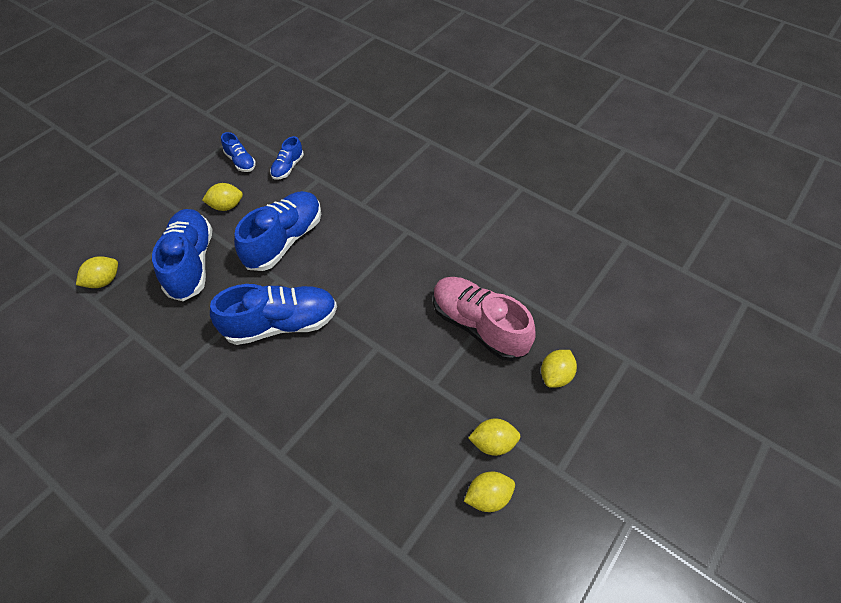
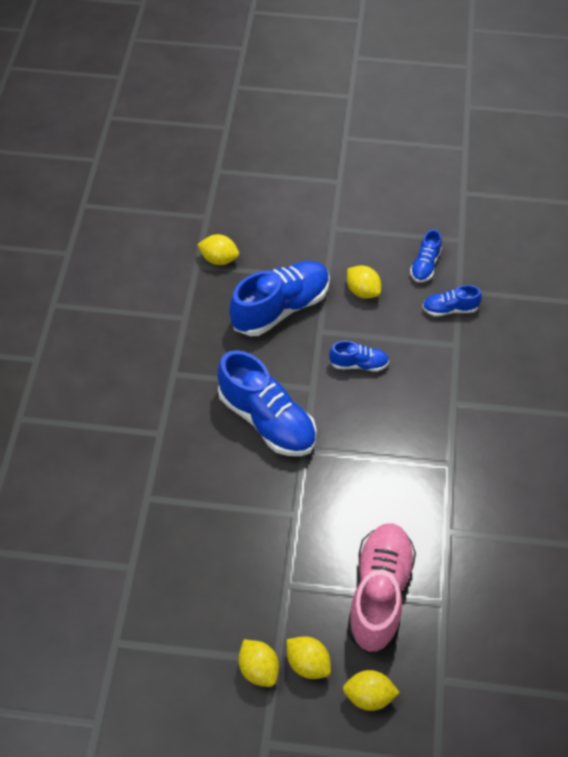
camera: 60 degrees right, 0 degrees up
(284, 240) = (358, 364): blue shoe -> blue shoe, size x0.50
(488, 496) = (204, 689): yellow lemon -> yellow lemon (308, 663)

